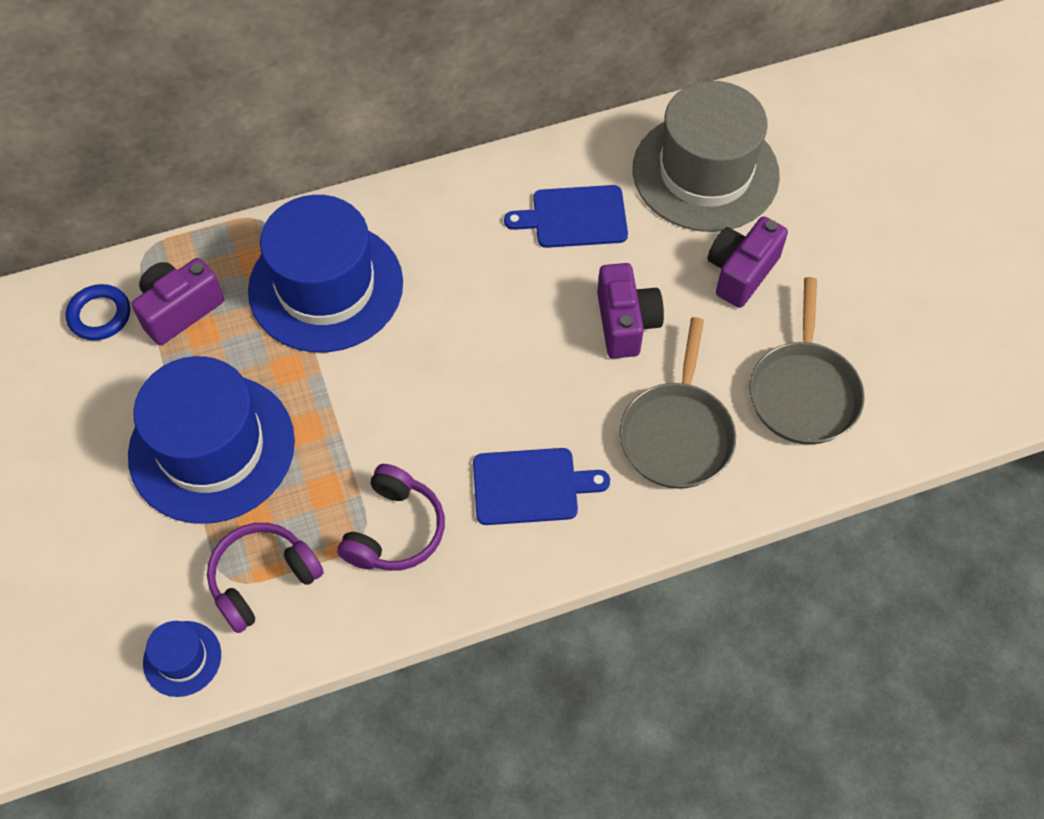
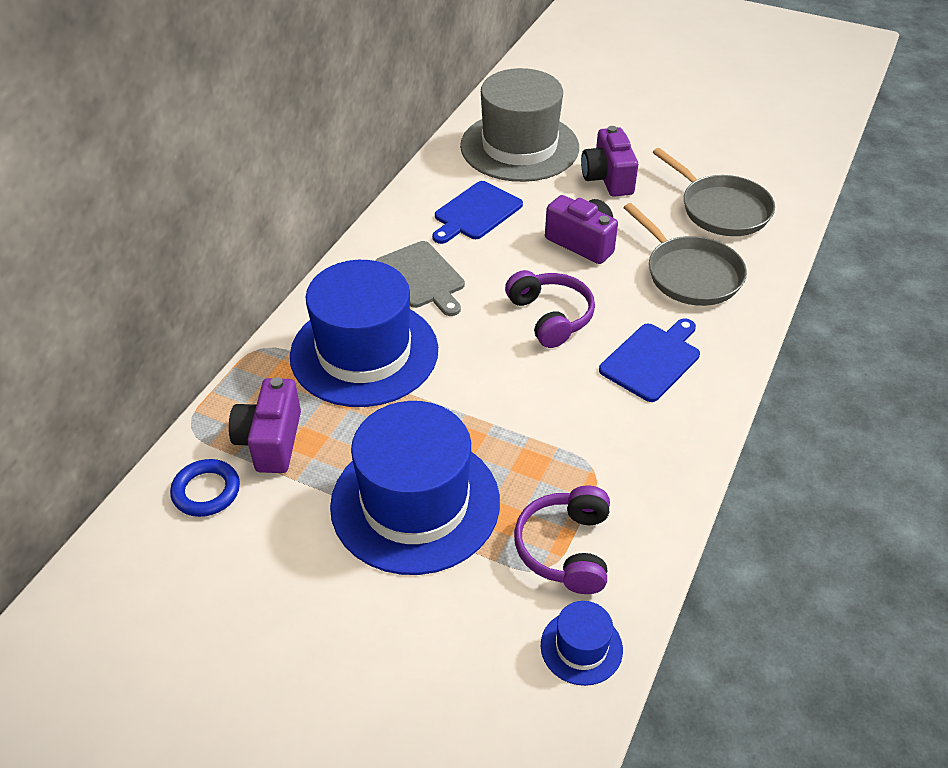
camera: 45 degrees left, 15 degrees down
(394, 530) = (608, 448): purple headphones -> purple headphones (550, 317)
(451, 249) = (422, 277): none -> grey cutting board

